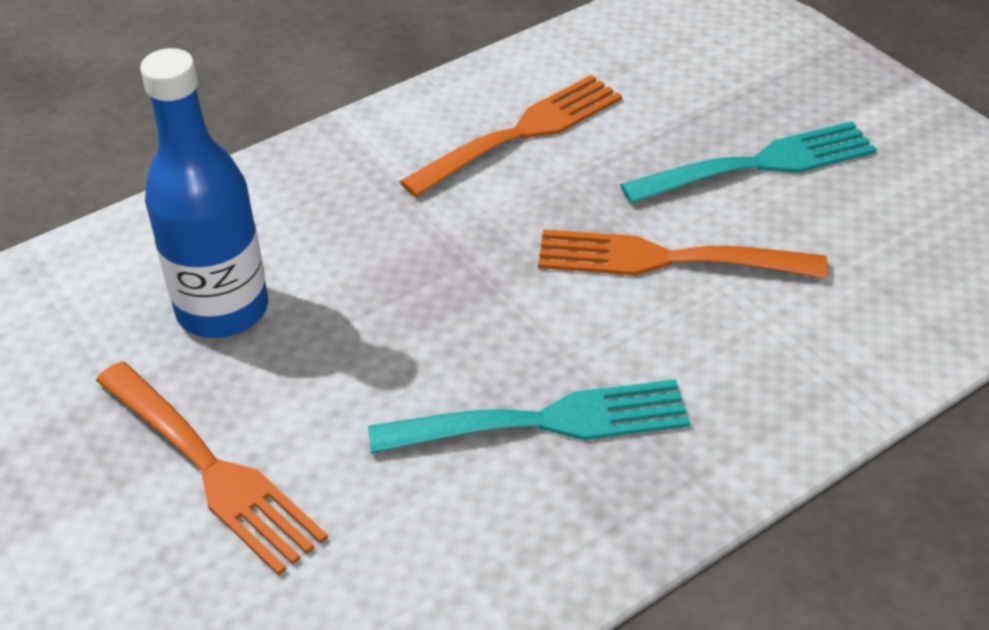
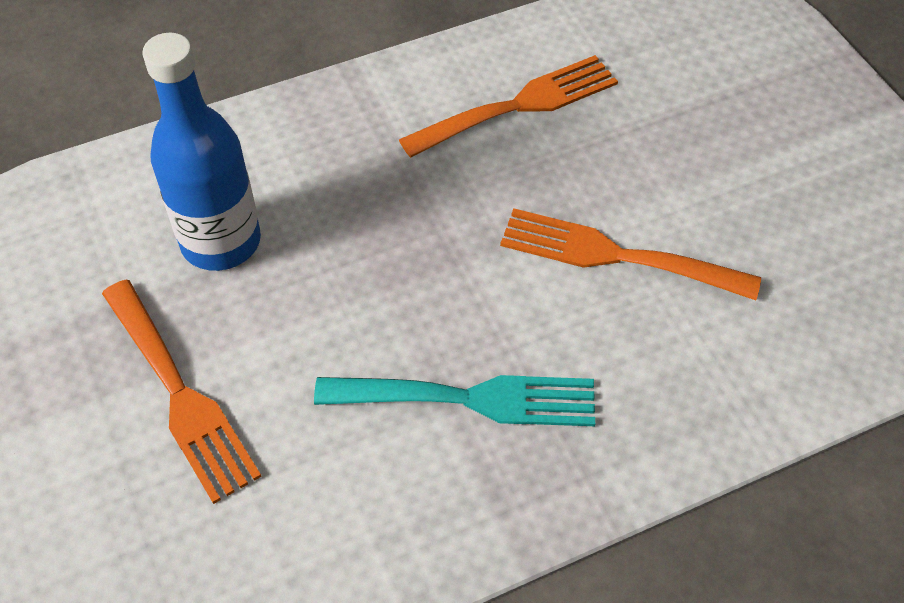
camera: 10 degrees right, 10 degrees up
(760, 164) = (726, 171): turquoise fork -> none

